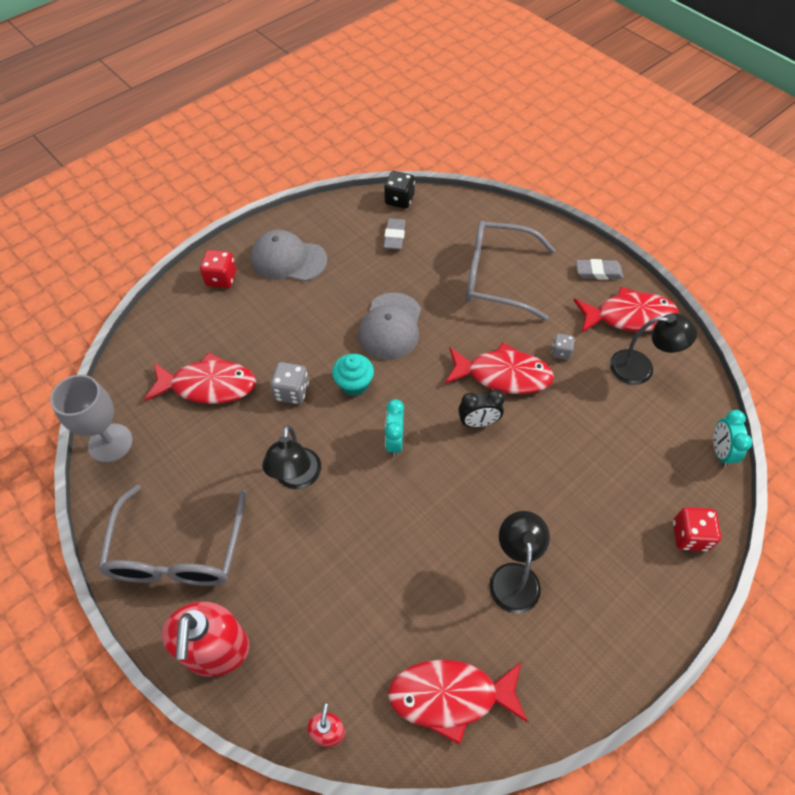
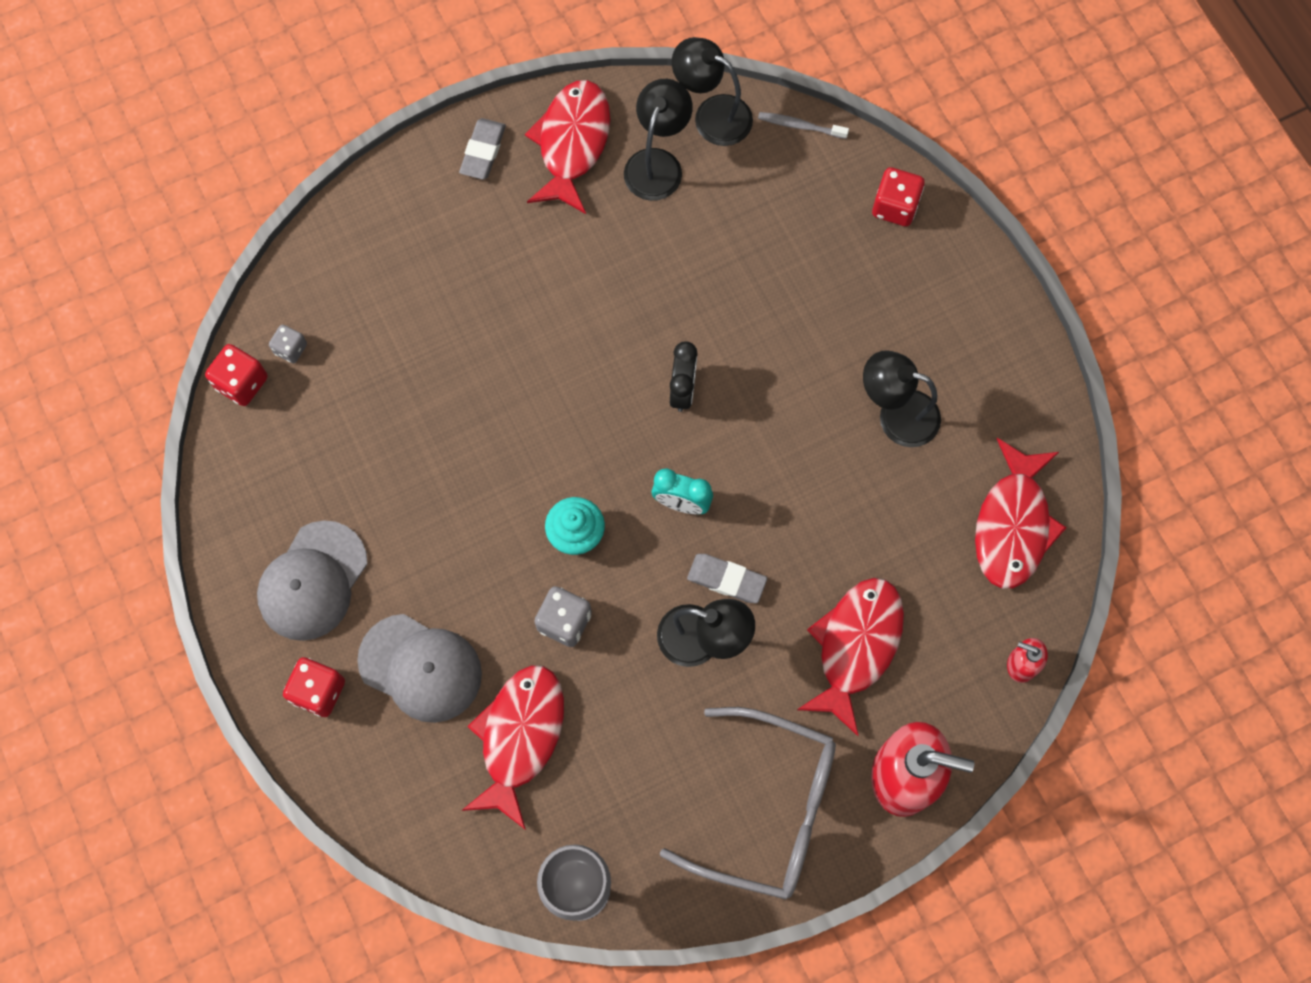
camera: 75 degrees left, 15 degrees up
(390, 326) = (492, 460): grey cap -> grey cap (420, 668)
(394, 236) = (319, 410): grey eraser -> grey eraser (726, 579)
(399, 200) = (242, 383): black dice -> red dice
(496, 277) = (448, 289): grey glasses -> none
(503, 375) = (618, 336): red fish -> red fish (855, 646)
(561, 352) = (603, 251): grey dice -> grey dice (290, 349)
(696, 392) = (712, 114): none -> black lamp
(720, 451) = (800, 126): turquoise clock -> grey toothbrush

